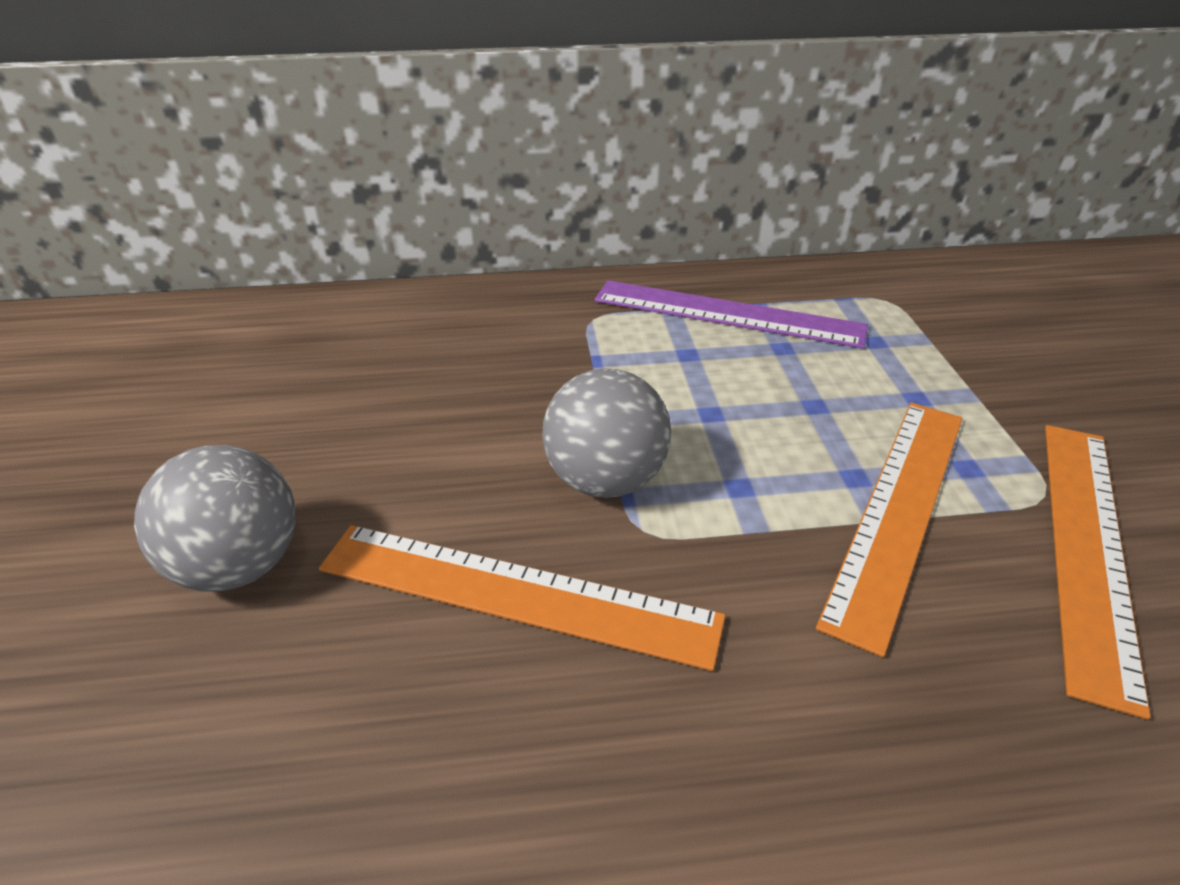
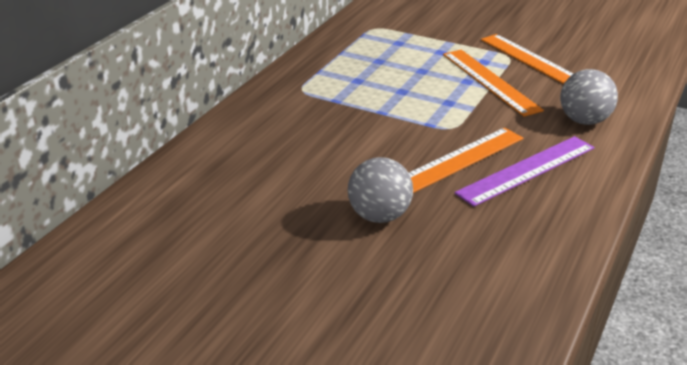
camera: 55 degrees left, 5 degrees down
(605, 480) = (416, 125): grey ball -> grey ball (584, 120)
(727, 313) = (340, 61): purple ruler -> purple ruler (526, 170)

